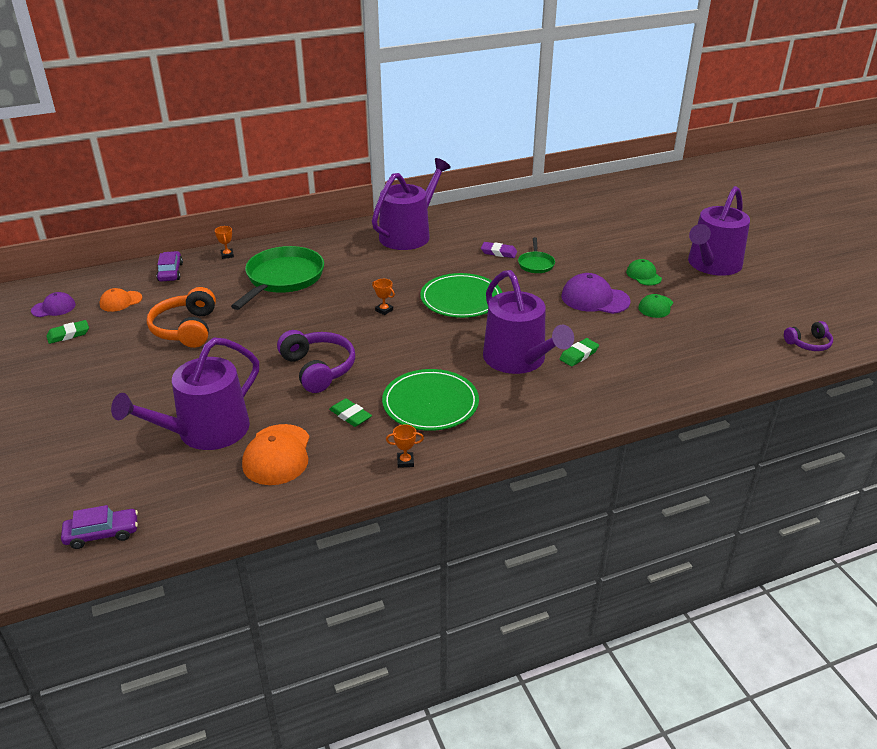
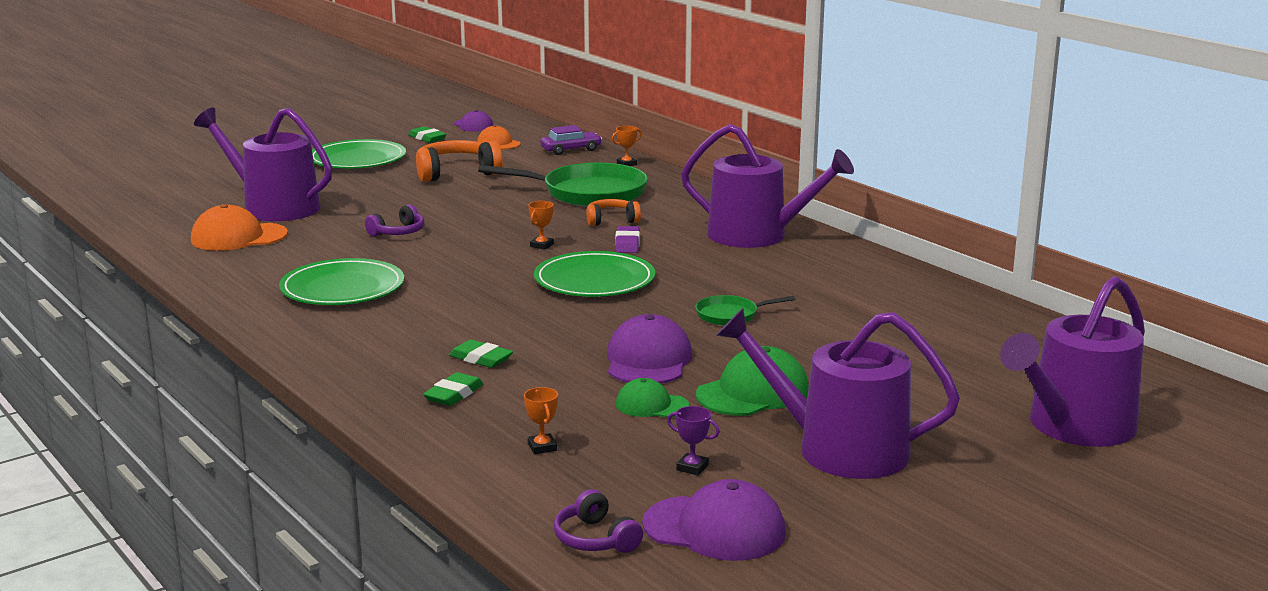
camera: 75 degrees right, 15 degrees down
(99, 377) = (357, 159): none -> green plate
(102, 534) = (125, 199): purple car -> none
(318, 369) = (398, 232): purple headphones -> purple headphones, size x0.58
(349, 278) = (611, 220): none -> orange headphones
(350, 415) = (311, 256): green eraser -> green eraser (453, 394)
(405, 461) = (230, 288): orange trophy -> orange trophy (542, 447)
(498, 252) = (748, 290): purple eraser -> purple eraser (627, 243)
(519, 360) = (453, 324): purple watering can -> purple watering can (1074, 427)
(643, 275) = (753, 392): green cap -> green cap, size x1.66
(731, 306) = (692, 467): none -> purple trophy
(794, 310) = (715, 528): none -> purple cap

